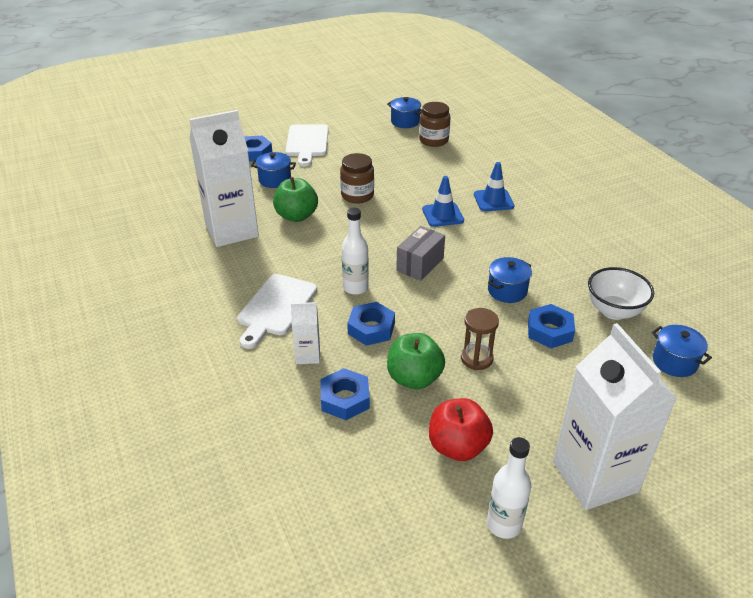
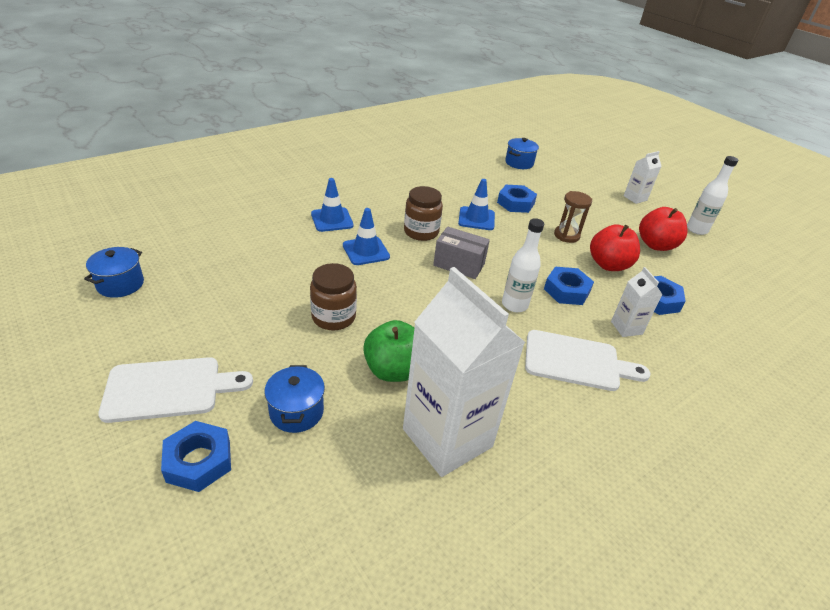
camera: 105 degrees left, 0 degrees up
(414, 378) = (608, 265): green apple -> red apple
(433, 140) = (186, 258): brown jar -> brown jar (421, 232)
(507, 291) = (476, 219): blue pot -> blue traffic cone
(595, 476) = (635, 198): white carton -> white carton, size x0.45
(614, 311) = (478, 177): white bowl -> none

